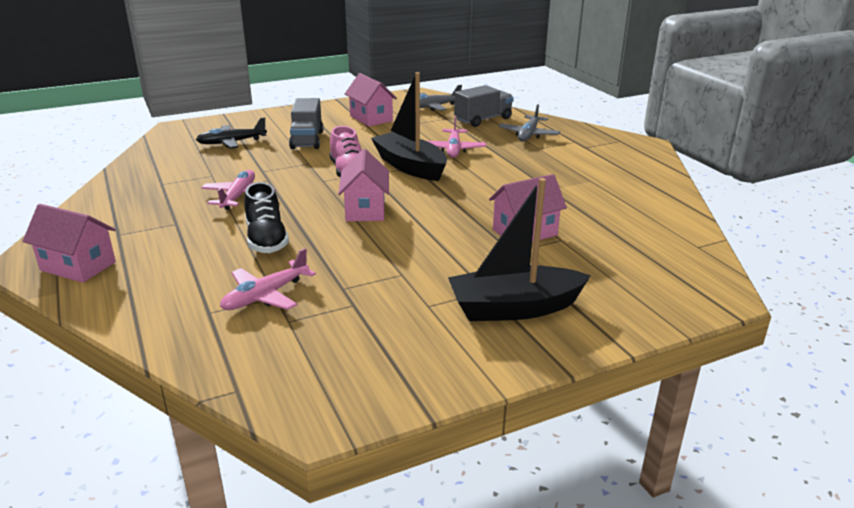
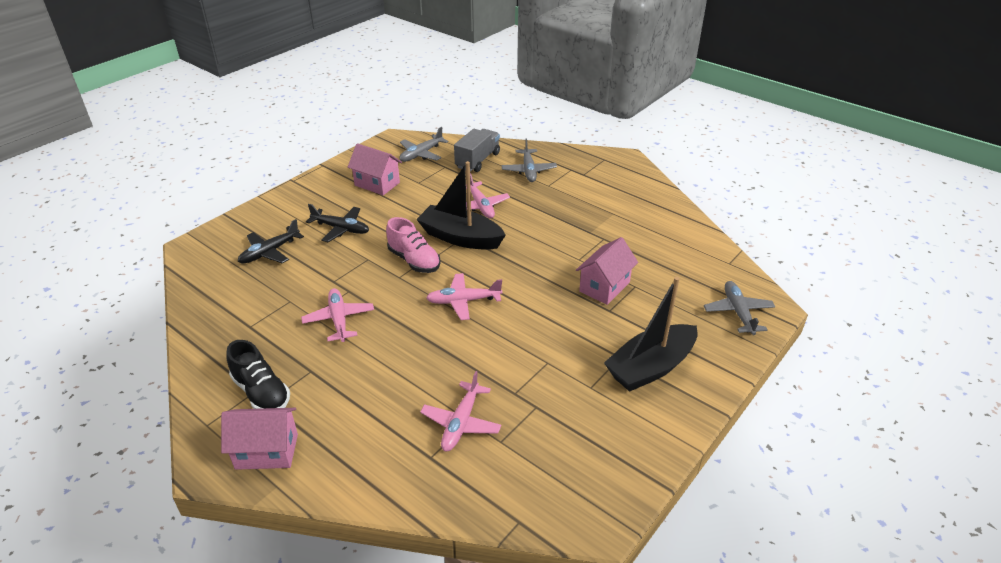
camera: 25 degrees left, 10 degrees up
(266, 240) = (409, 362): black shoe -> black shoe (261, 392)
(307, 140) = (341, 229): grey truck -> black plane
(365, 210) = (463, 301): pink house -> pink plane
(671, 290) = (738, 312): none -> grey plane

